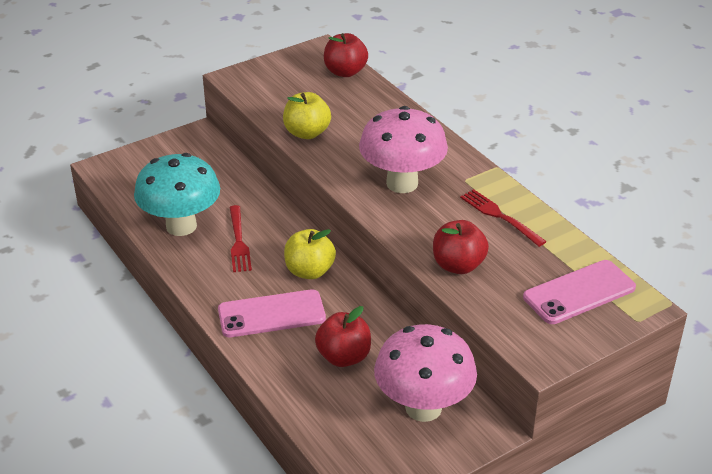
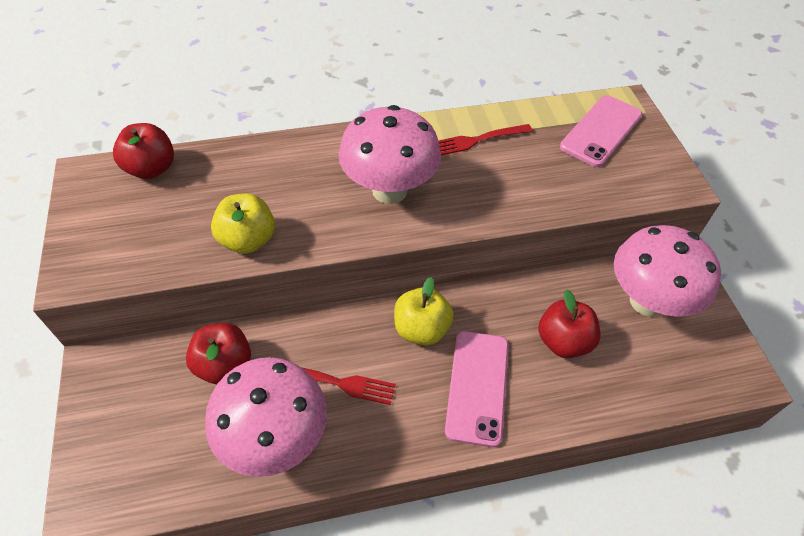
camera: 70 degrees left, 15 degrees up
(181, 226) = (275, 438): turquoise mushroom -> pink mushroom
(458, 265) = (538, 194): red apple -> red apple (224, 365)
(579, 292) = (601, 131): pink phone -> pink phone turned 45 degrees clockwise

